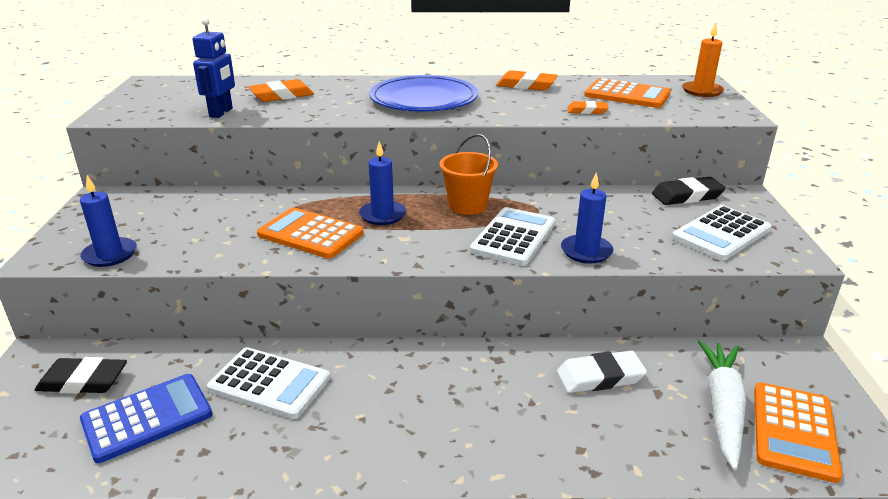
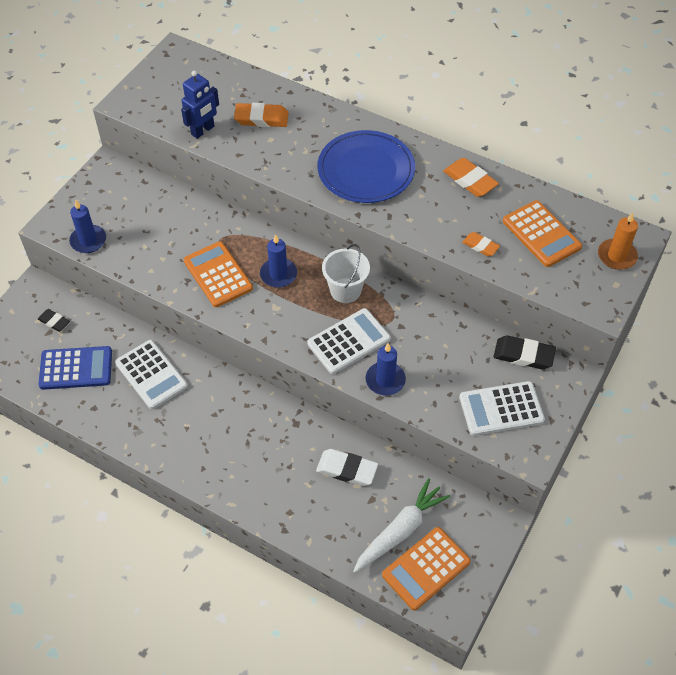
camera: 30 degrees right, 25 degrees up
(83, 381) = (54, 321): black eraser -> black eraser, size x0.62
(467, 206) = (345, 290): orange bucket -> white bucket

